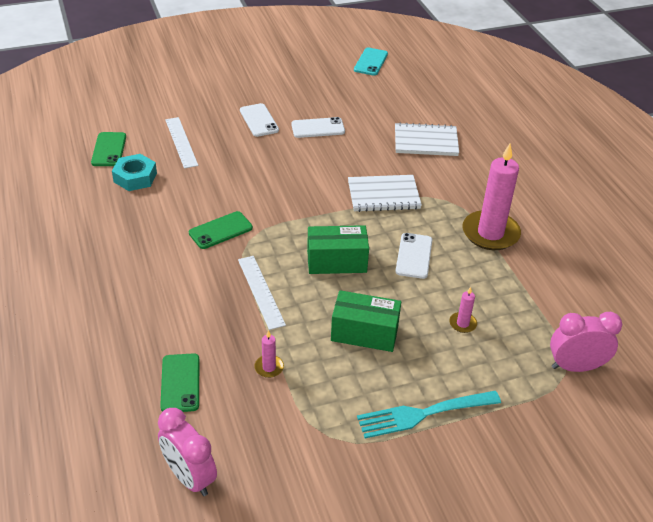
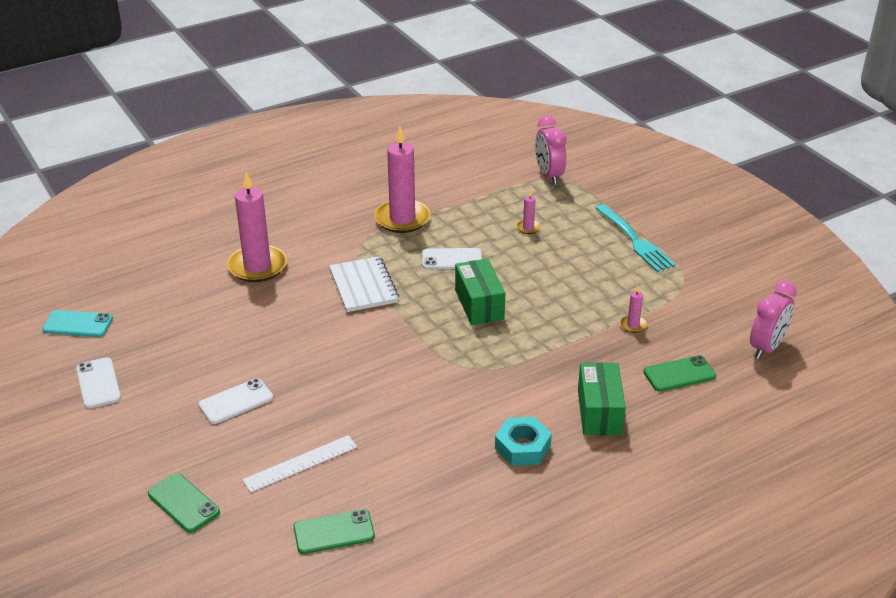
camera: 100 degrees left, 5 degrees down
(135, 177) = (388, 488): turquoise nut -> turquoise nut (522, 447)
(220, 230) = (462, 392): green phone -> green phone (183, 503)
(261, 291) = (542, 346): white ruler -> none
(318, 128) = (245, 349): white phone -> white phone (98, 383)
(364, 333) = (565, 277): green box -> green box (599, 412)
(425, 142) = (257, 266): white notebook -> pink candle

